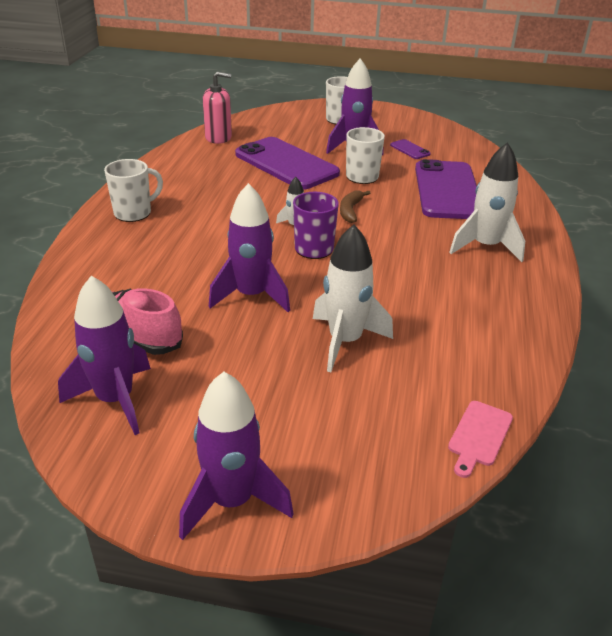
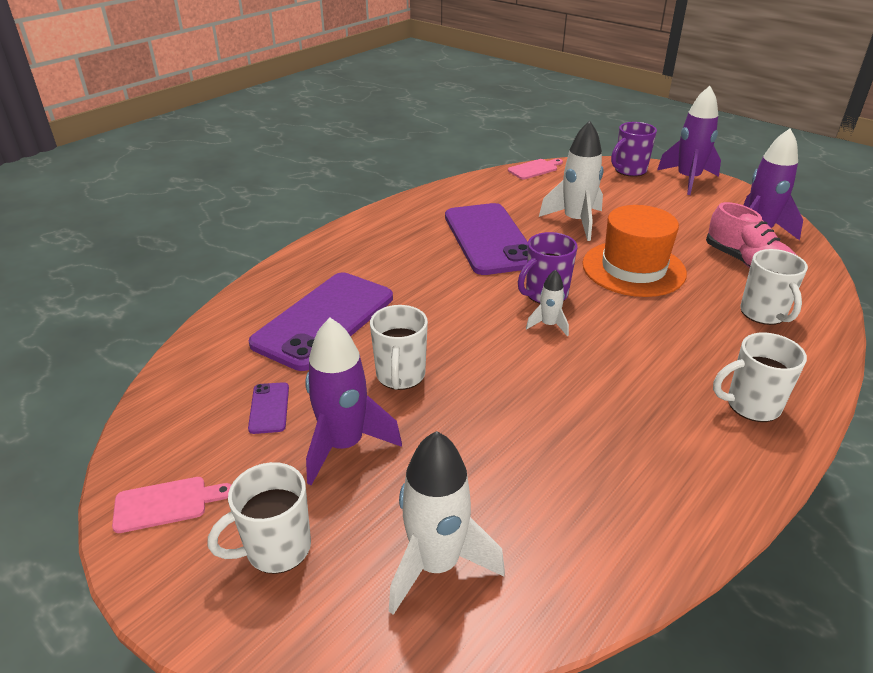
camera: 150 degrees left, 0 degrees up
(119, 282) = (763, 314): none -> white mug
(218, 138) = (567, 571): pink soap dispenser -> none
(251, 296) = (633, 268): purple rocket -> orange hat
(286, 164) = (486, 439): purple phone -> purple phone (489, 239)
(338, 492) = (629, 170): none -> purple mug
(350, 210) = (468, 327): brown banana -> none
(401, 119) = (166, 504): none -> pink cutting board
(485, 247) = (381, 252): white rocket -> white rocket (436, 564)

